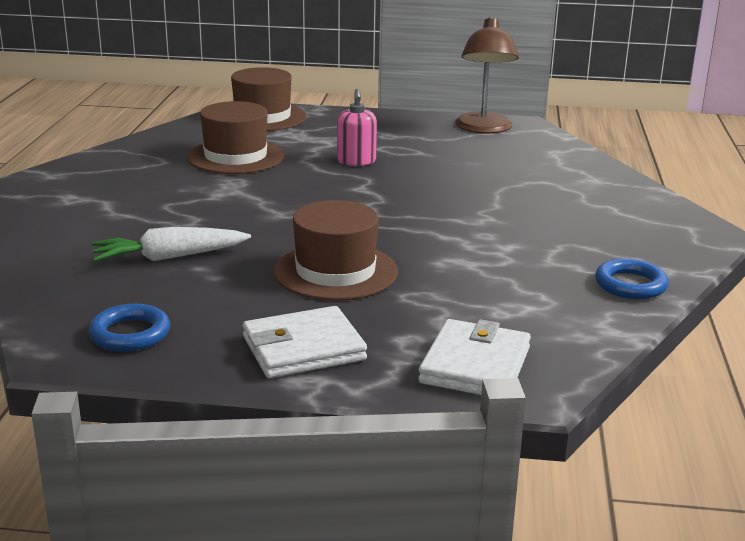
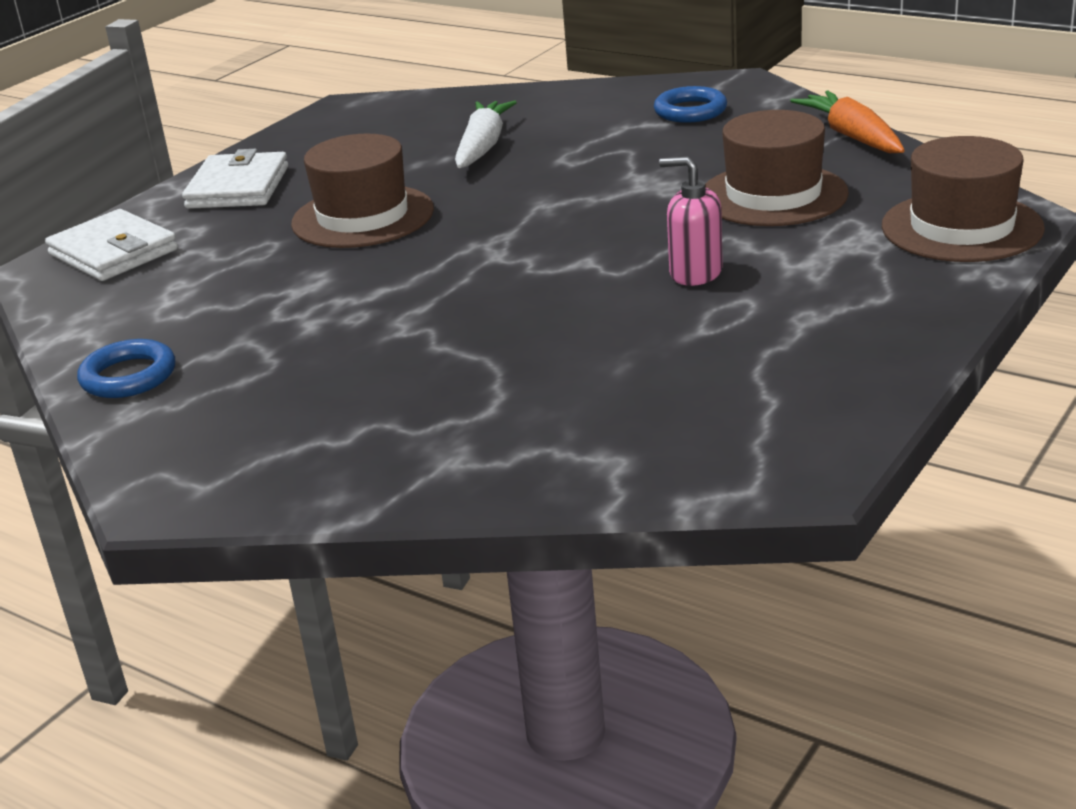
camera: 120 degrees right, 5 degrees up
(128, 148) = (852, 136): none -> orange carrot
(130, 334) = (347, 128): blue ring -> blue ring (690, 111)
(483, 129) = (793, 418): brown lamp -> none

